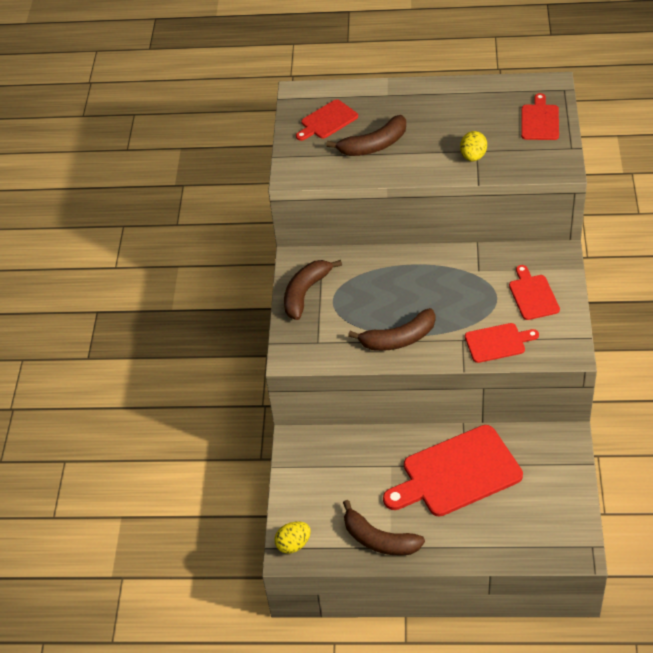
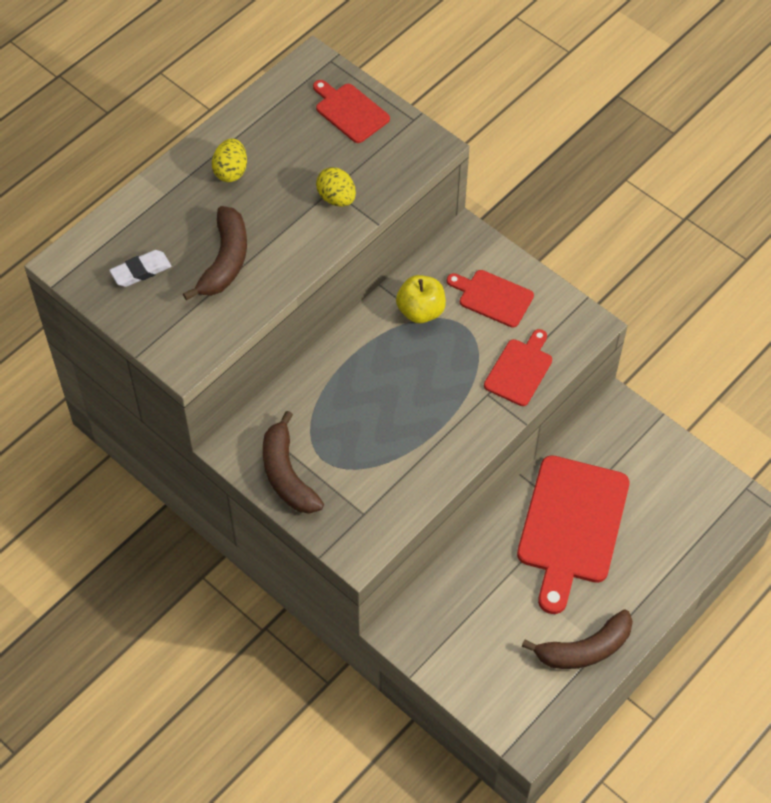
camera: 55 degrees left, 10 degrees up
(293, 544) = (521, 727): yellow egg -> yellow egg (231, 171)
(327, 121) = (141, 271): red cutting board -> white eraser
(399, 339) = (432, 443): brown banana -> none
(482, 271) = (420, 311): none -> yellow apple

